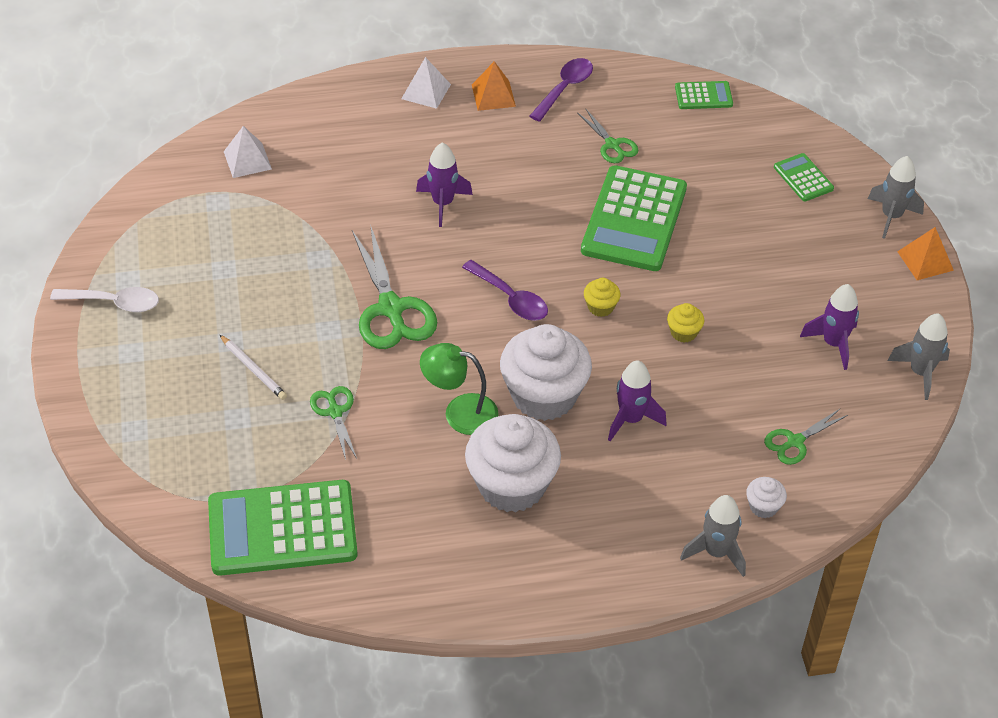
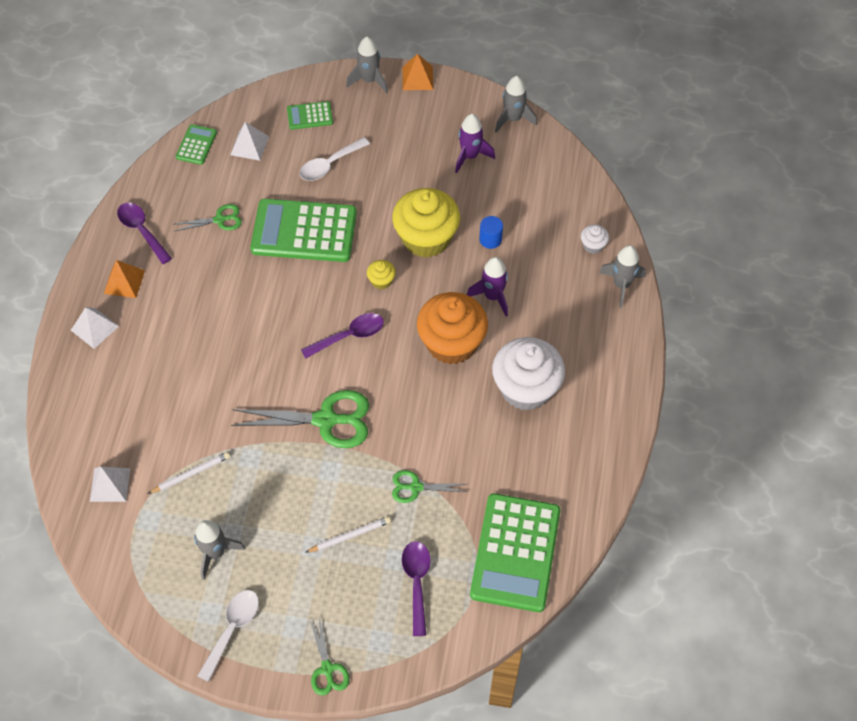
camera: 70 degrees left, 10 degrees up
(196, 264) = (215, 553): none -> grey rocket
(215, 444) = (416, 582): none -> purple spoon
(282, 217) = (191, 474): none -> white pencil
(443, 203) = (229, 352): purple rocket -> none
(460, 412) = (447, 402): green lamp -> none
(544, 396) = (451, 343): white cupcake -> orange cupcake
(634, 219) = (304, 231): green calculator -> green calculator turned 150 degrees clockwise
(683, 332) = (426, 238): yellow cupcake -> yellow cupcake, size x2.36
(715, 396) = (490, 239): none -> blue cylinder
(728, 139) = (249, 145): none -> white pyramid
(742, 215) = (329, 165): none -> white spoon
(795, 442) = (545, 208): green scissors -> green scissors (327, 669)

